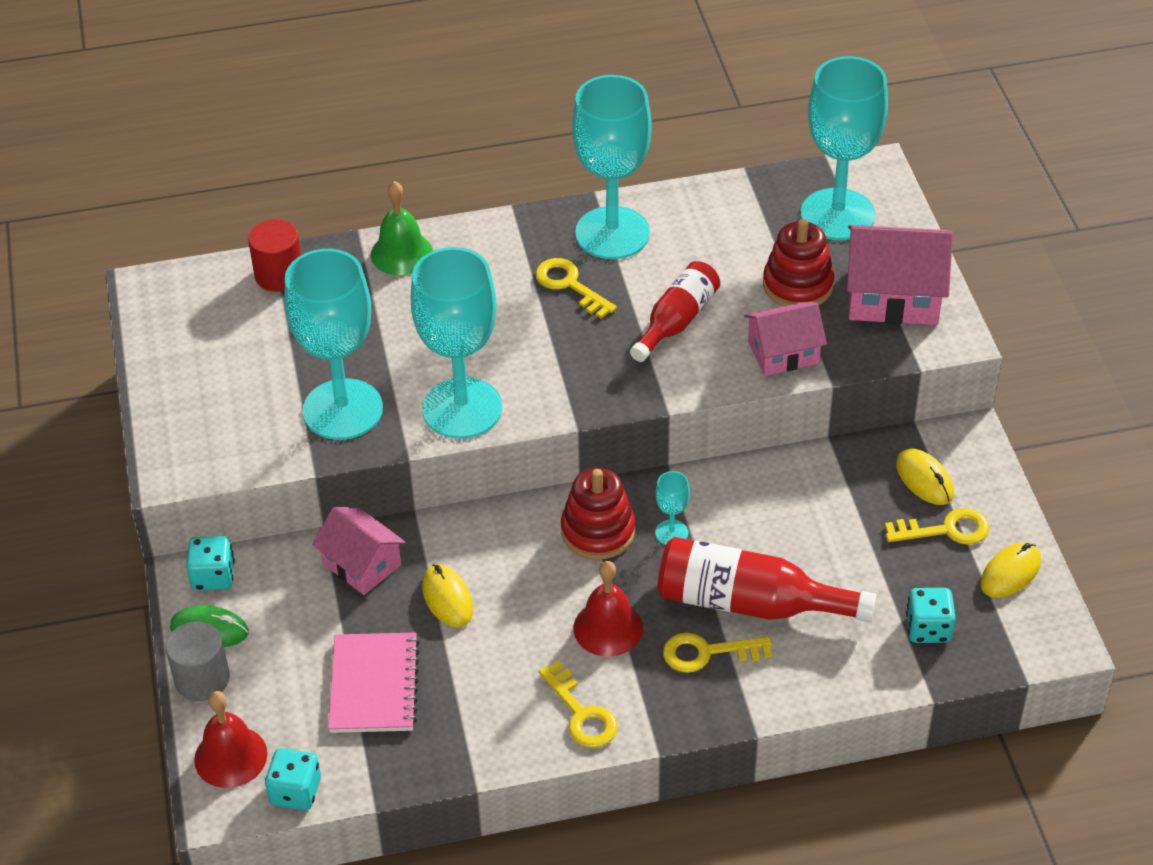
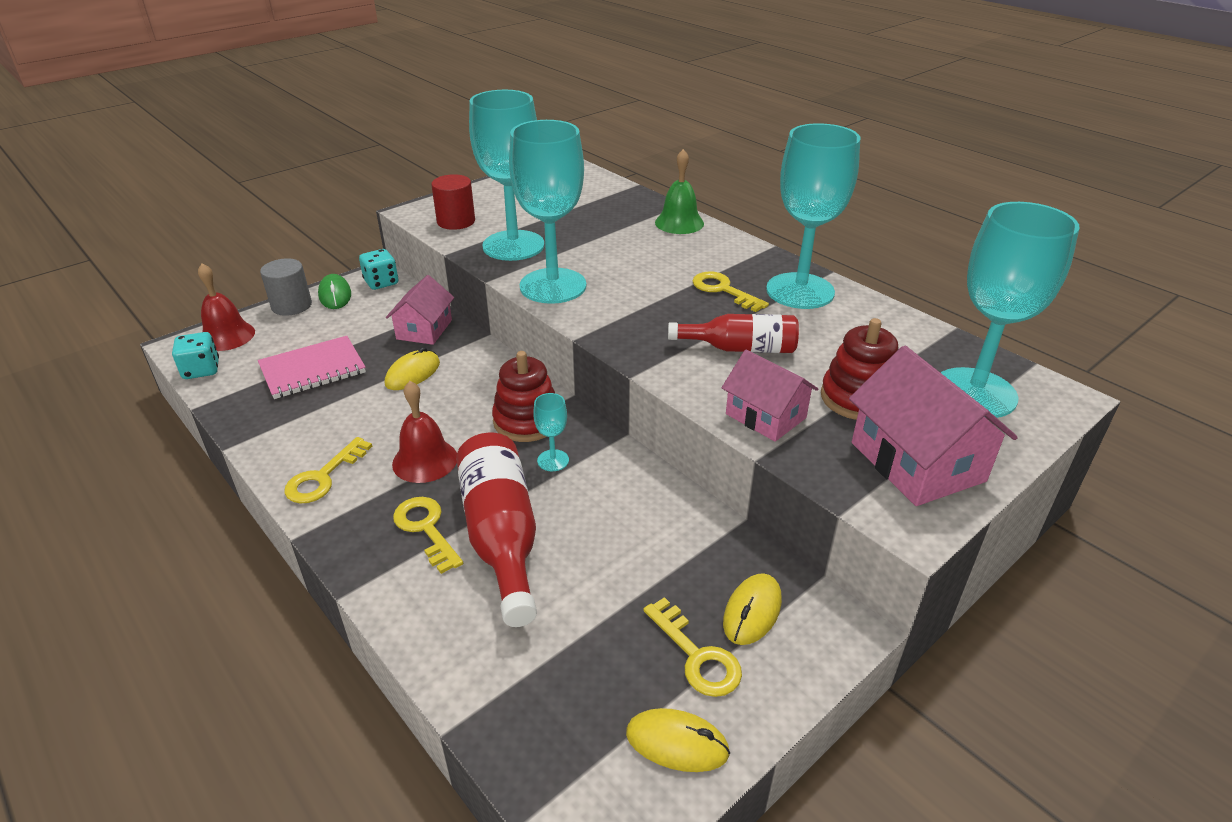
camera: 60 degrees right, 10 degrees down
(279, 275) = (614, 193): red cylinder -> red cylinder (456, 221)
(569, 285) = (723, 290): yellow key -> yellow key turned 60 degrees counterclockwise
(928, 628) = (546, 690): turquoise dice -> none

